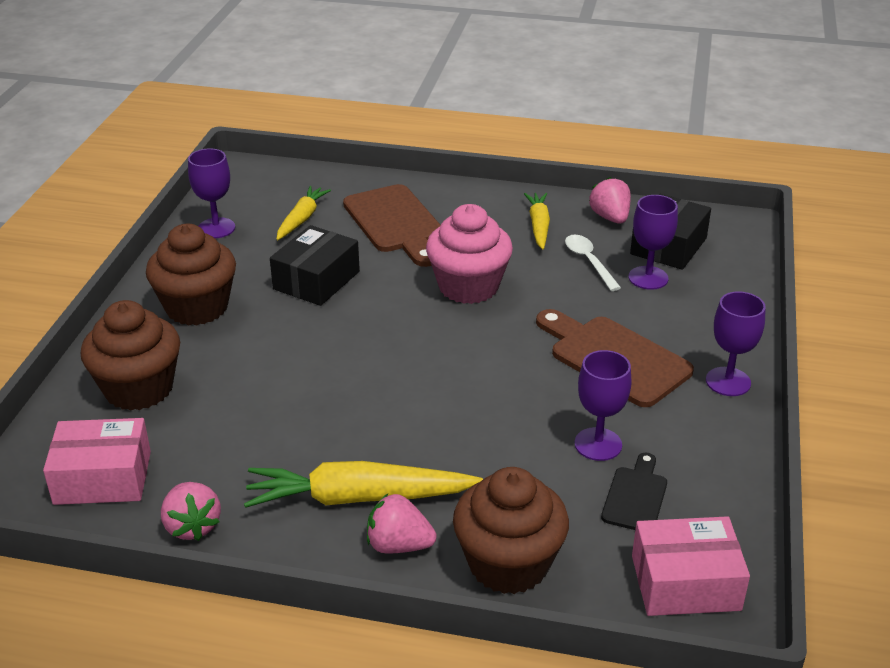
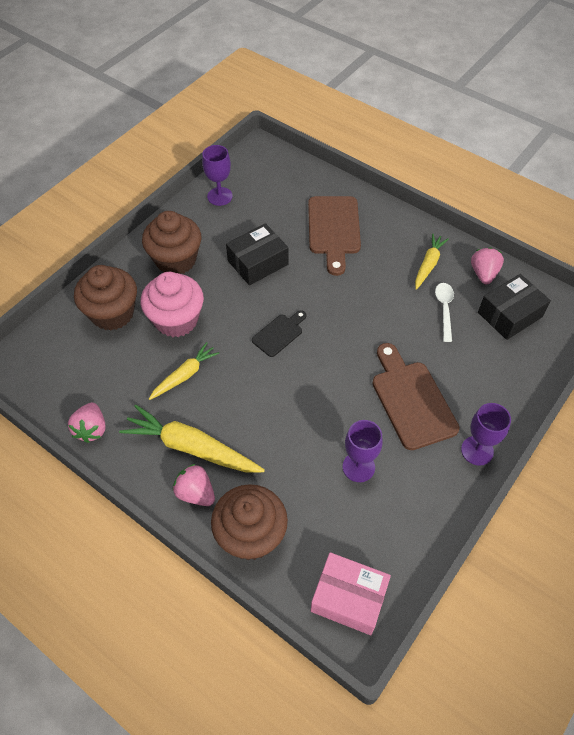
camera: 25 degrees right, 20 degrees up
(103, 477) = (62, 373): pink box -> none
(302, 219) = (276, 206): yellow carrot -> yellow carrot (184, 375)
(468, 286) = (350, 302): pink cupcake -> pink cupcake (176, 320)
(635, 496) = (358, 518): black cutting board -> black cutting board (279, 334)
(648, 278) = (477, 338): purple goblet -> none

